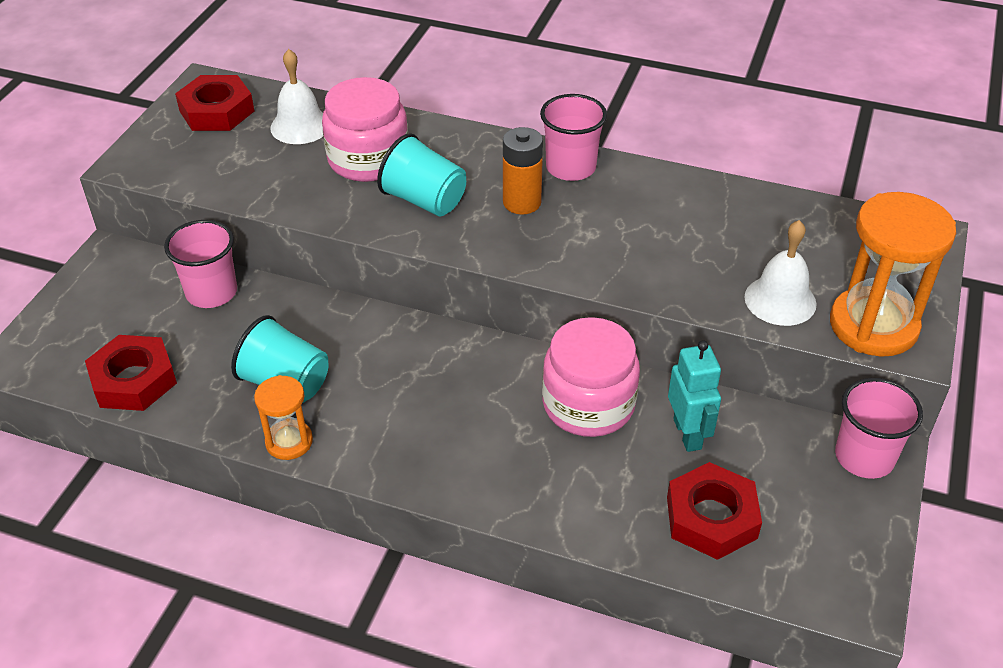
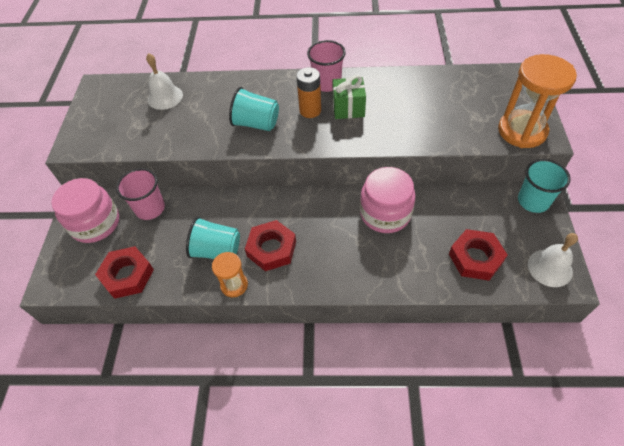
camera: 15 degrees left, 10 degrees up
(217, 111) = (111, 100): red nut -> red nut (271, 249)
(368, 159) = (213, 107): pink jar -> pink jar (95, 223)
(587, 214) = (348, 108): none -> green gift
(688, 434) = (442, 215): turquoise robot -> none
(780, 300) = (470, 130): white bell -> white bell (550, 268)
(864, 457) = (533, 201): pink cup -> turquoise cup

